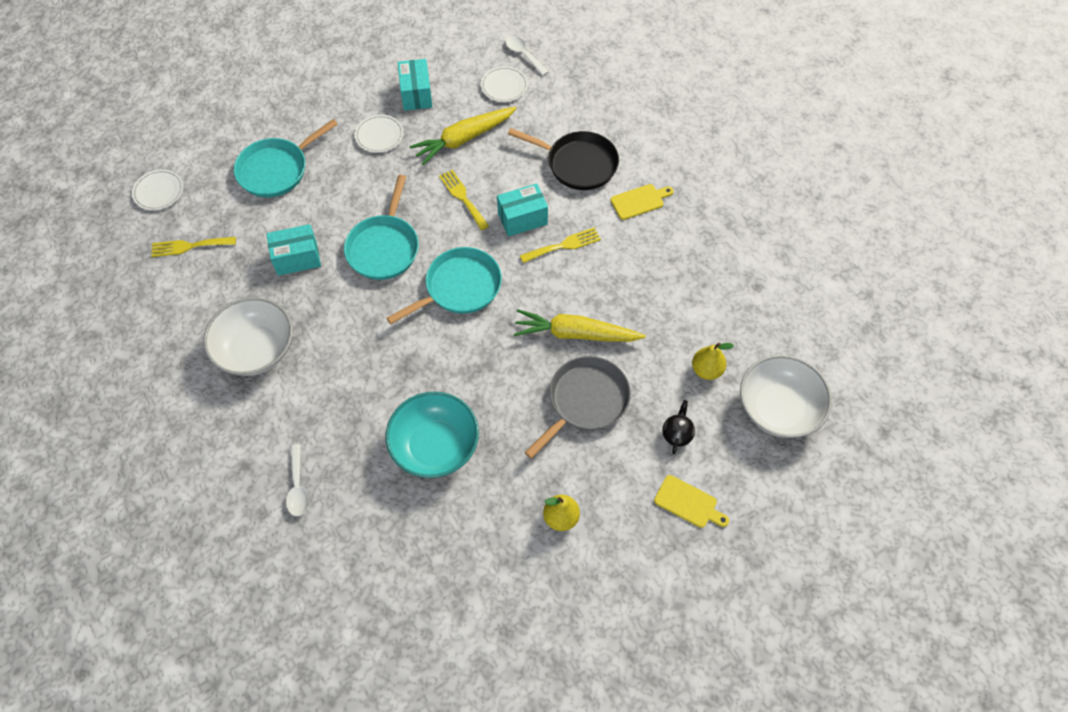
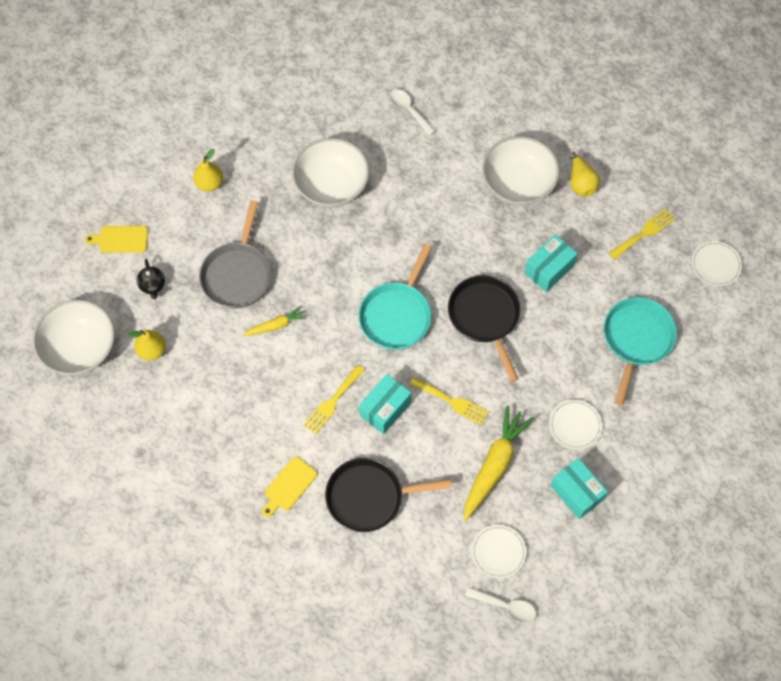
camera: 150 degrees right, 5 degrees up
(201, 318) = (581, 183): none -> yellow pear
(384, 247) = (485, 317): turquoise pan -> black pan
(435, 446) = (331, 185): turquoise bowl -> white bowl
(575, 334) = (276, 325): yellow carrot -> yellow carrot, size x0.54

